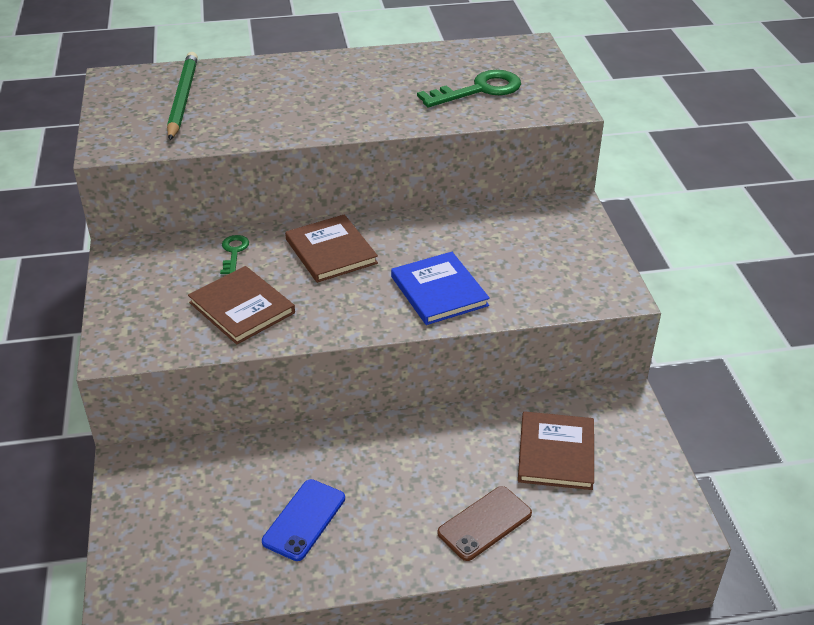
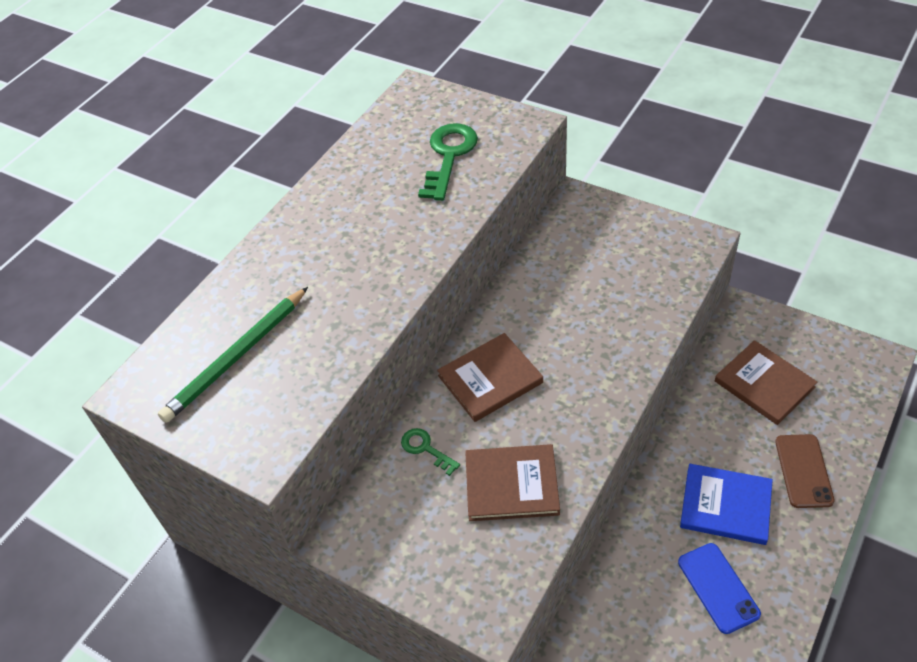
camera: 45 degrees left, 10 degrees up
(182, 99) = (237, 357): green pencil -> green pencil turned 90 degrees counterclockwise
(331, 251) = (490, 379): brown book -> brown book turned 45 degrees counterclockwise
(439, 291) = (607, 340): blue book -> blue book (725, 506)

